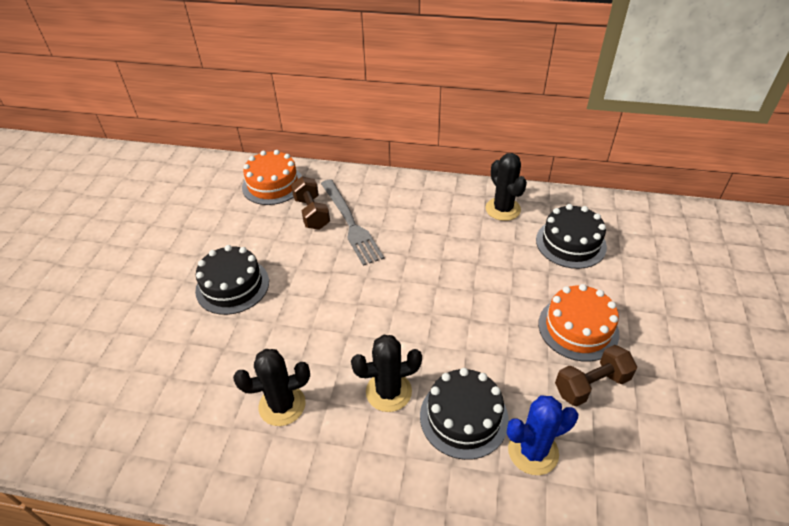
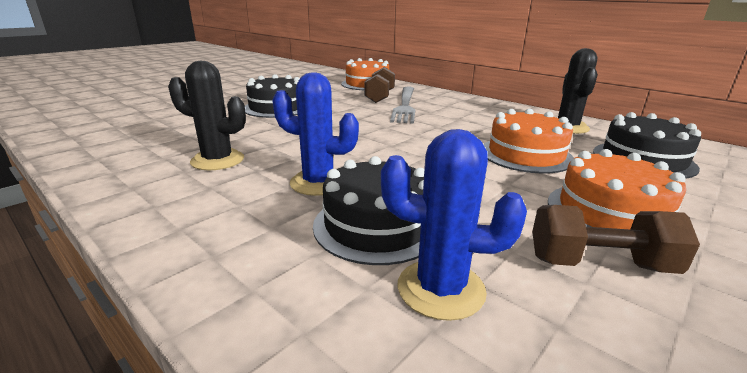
camera: 30 degrees right, 20 degrees down
(388, 392) = (318, 183): black cactus -> blue cactus
(497, 274) = (526, 154): none -> orange cake

